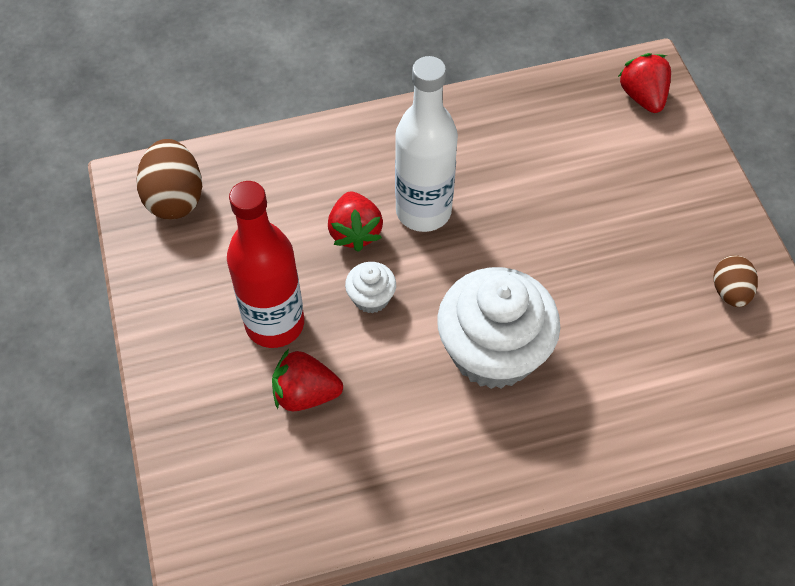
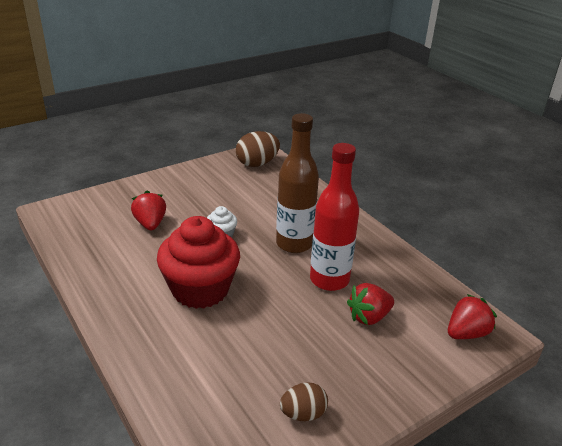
camera: 70 degrees right, 25 degrees down
(275, 324) = (192, 206): red bottle -> red bottle (329, 280)
(355, 232) = (265, 221): red strawberry -> red strawberry (369, 317)
(423, 211) = (294, 244): white bottle -> brown bottle
(493, 352) = (200, 289): white cupcake -> red cupcake

